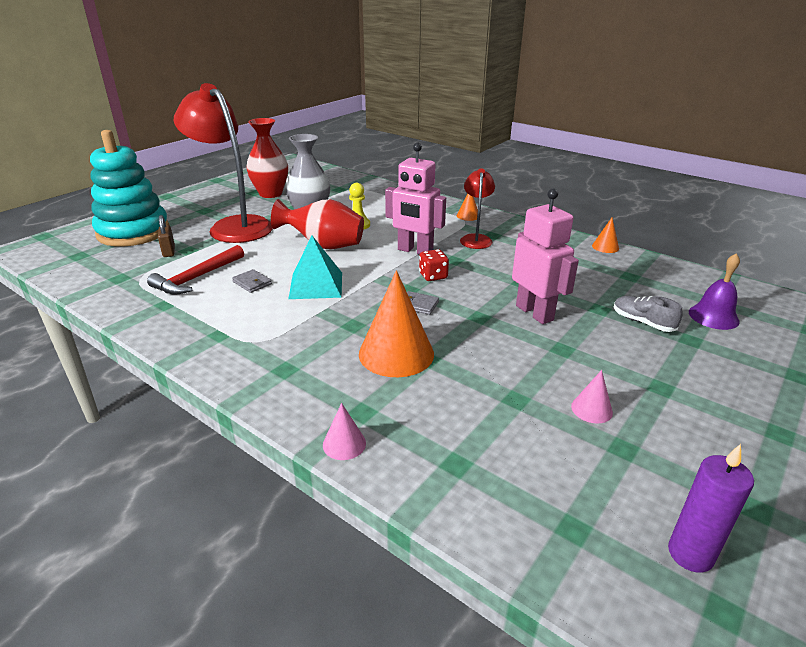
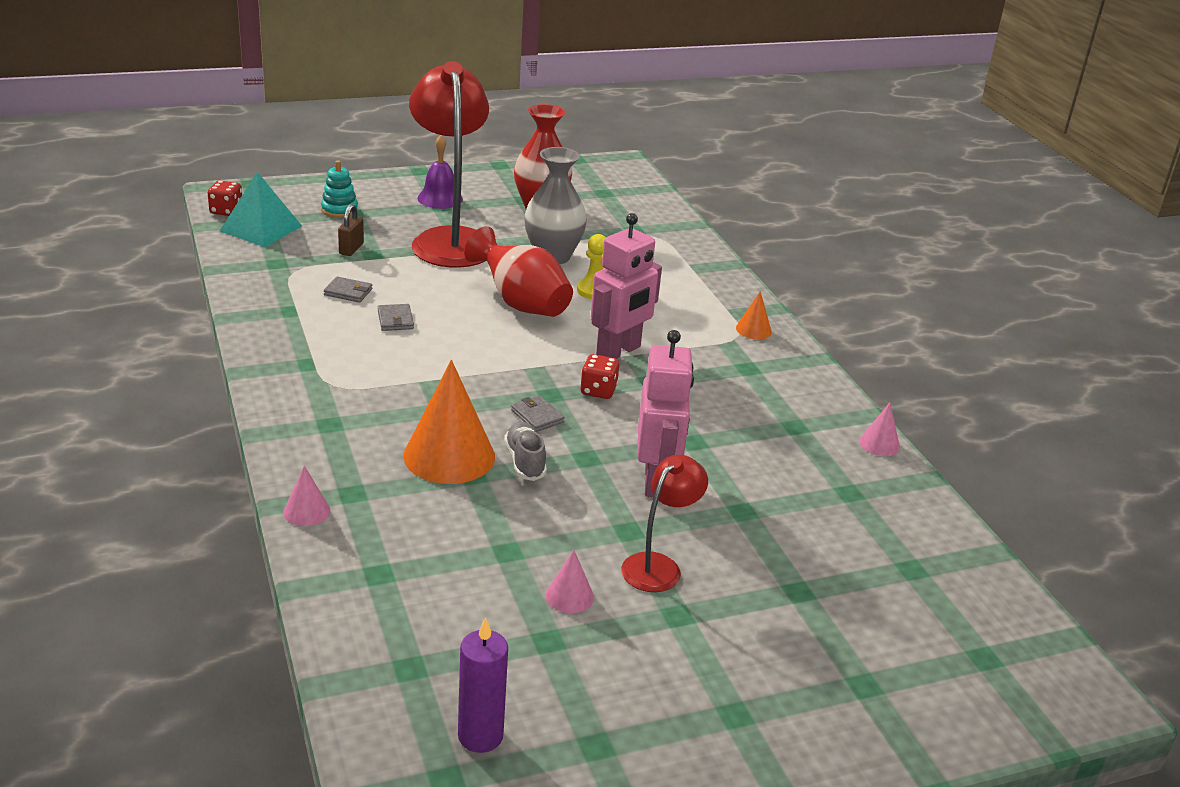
camera: 30 degrees right, 0 degrees up
(40, 258) = (226, 211): none -> red dice
(133, 232) = (339, 210): turquoise stacking toy -> turquoise stacking toy, size x0.41
(197, 278) = (348, 292): red hammer -> grey wallet
(316, 285) = (457, 349): turquoise pyramid -> turquoise pyramid (261, 228)
(415, 251) = (618, 351): pink robot -> pink robot turned 105 degrees counterclockwise
(475, 239) = (717, 365): red lamp -> red lamp (658, 566)
(605, 247) = (879, 444): orange cone -> pink cone
(642, 322) = (770, 547): grey shoe -> grey shoe (525, 461)
(713, 316) = (876, 583): purple bell -> purple bell (440, 198)

